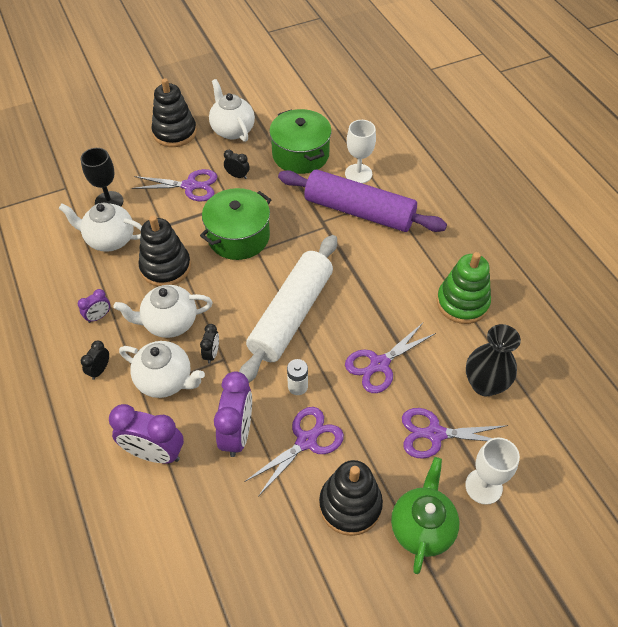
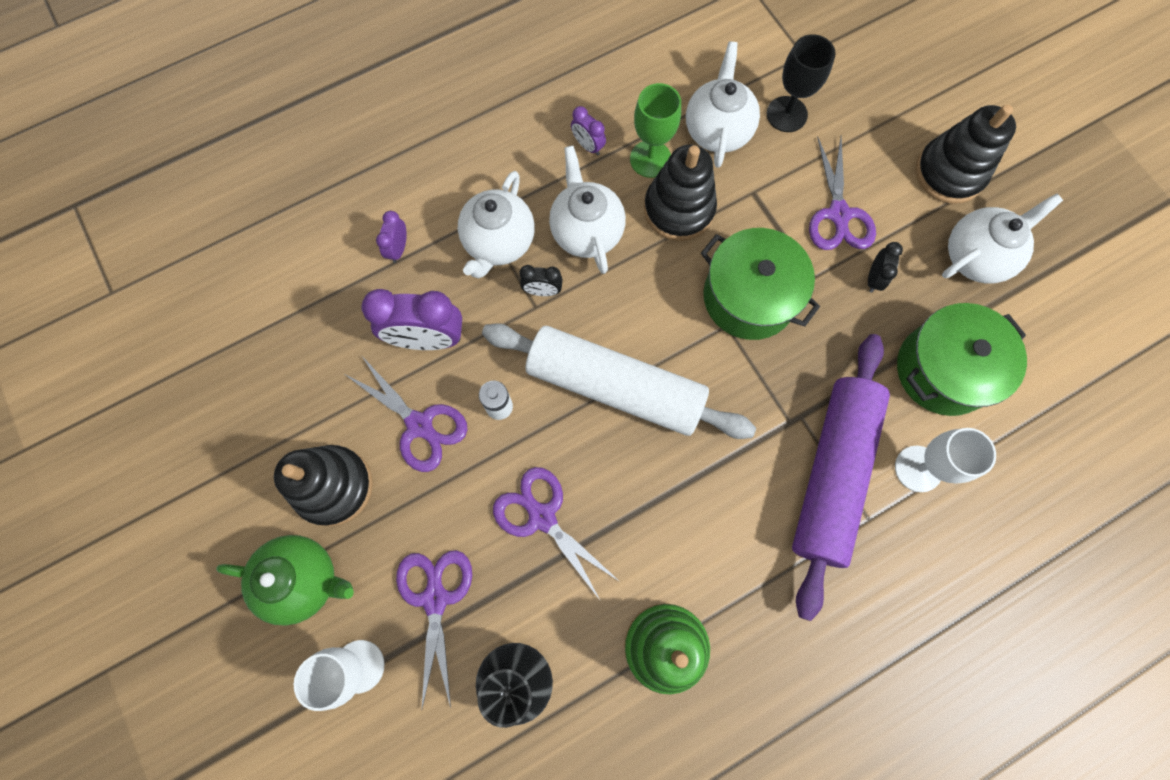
camera: 85 degrees right, 20 degrees up
(100, 370) = (509, 165): black clock -> none
(121, 279) = (650, 159): none -> green goblet
(154, 453) = (398, 249): purple clock -> purple clock, size x0.50

